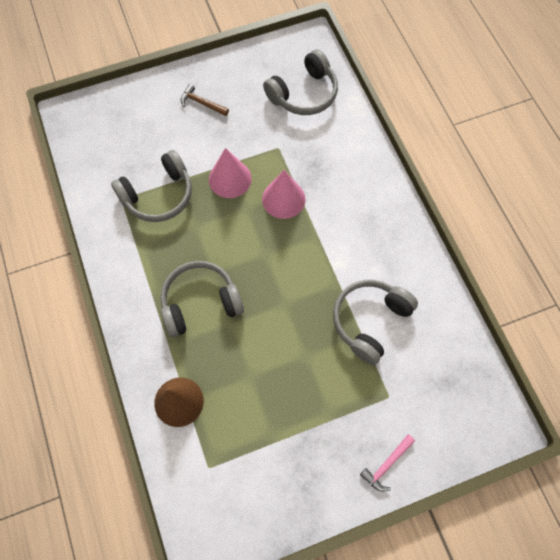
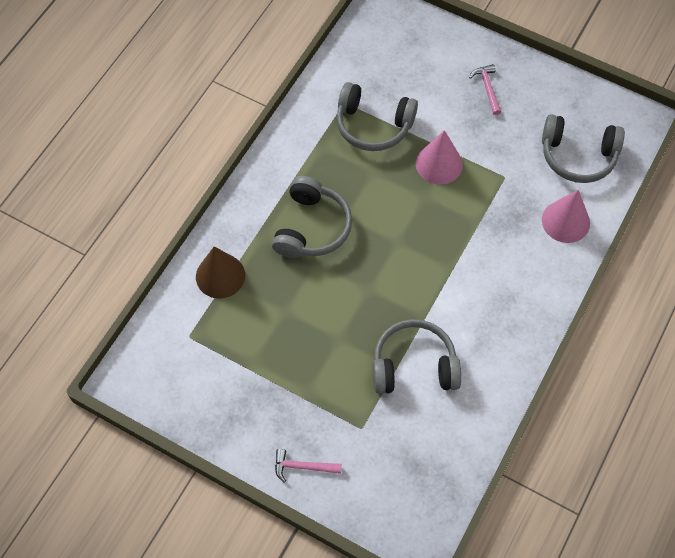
camera: 50 degrees right, 5 degrees down
(200, 302) = (312, 227): grey headphones -> grey headphones turned 75 degrees clockwise
(202, 103) = (487, 88): brown hammer -> pink hammer
(283, 199) = (460, 217): pink cone -> pink cone (565, 221)

